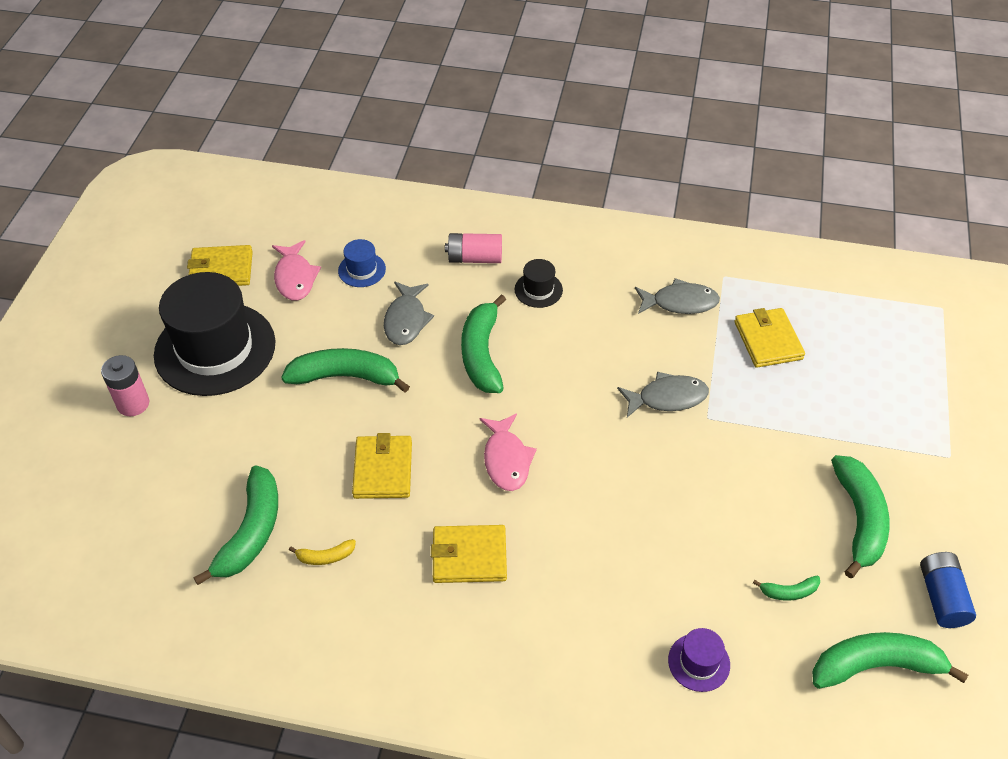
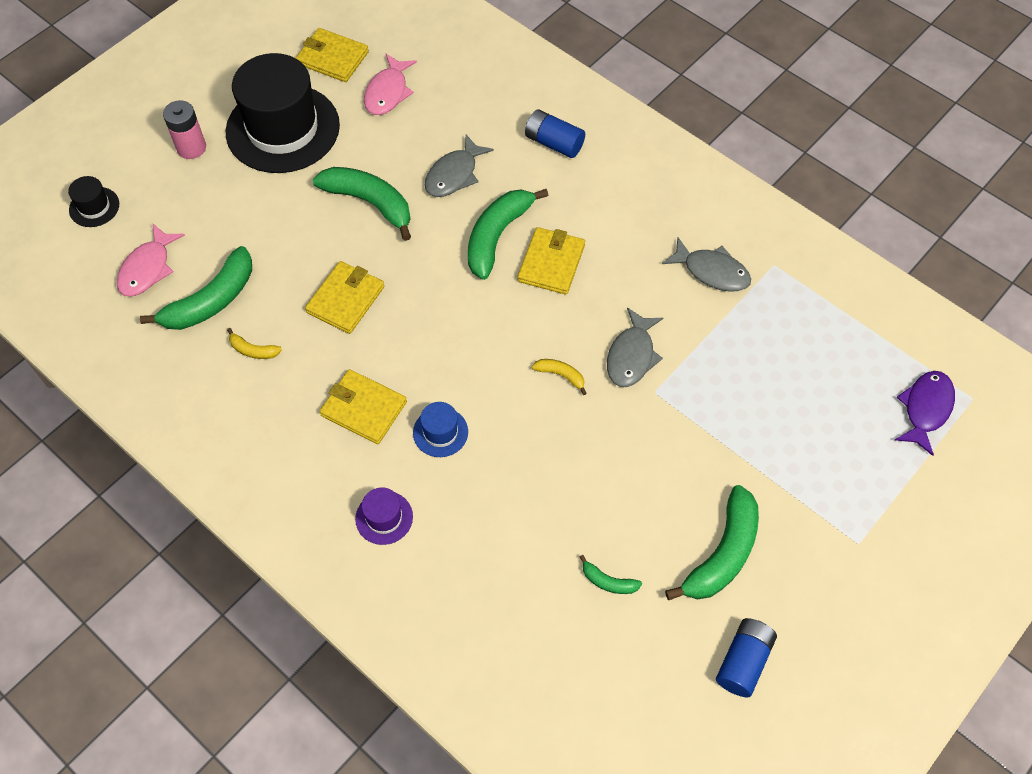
camera: 30 degrees right, 10 degrees up
(362, 270) = (448, 110): blue hat -> blue hat (440, 432)
(474, 258) = (554, 143): pink battery -> blue battery
(506, 459) = (451, 341): pink fish -> pink fish (148, 268)
(538, 290) = (589, 199): black hat -> black hat (94, 207)
(621, 442) = (561, 375): none -> yellow banana
(667, 398) = (632, 355): grey fish -> grey fish turned 90 degrees clockwise
(699, 662) = (486, 597): purple hat -> purple hat (384, 518)
(768, 340) = (768, 347): yellow wallet -> yellow wallet (551, 263)
(876, 666) = (635, 685): green banana -> none
(917, 331) = (925, 409): none -> purple fish

